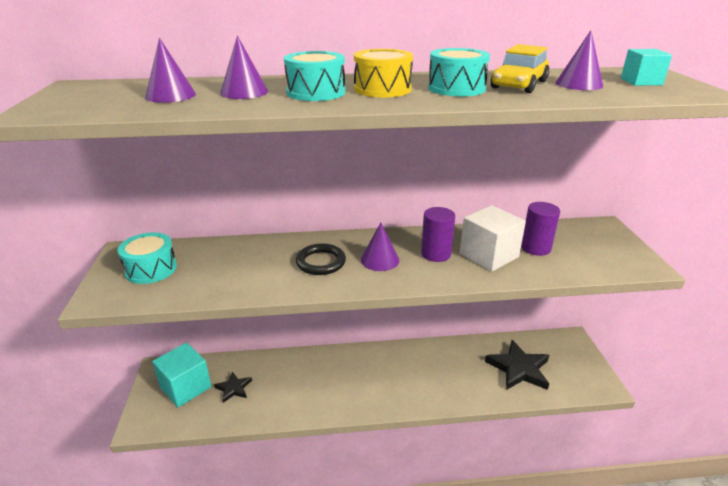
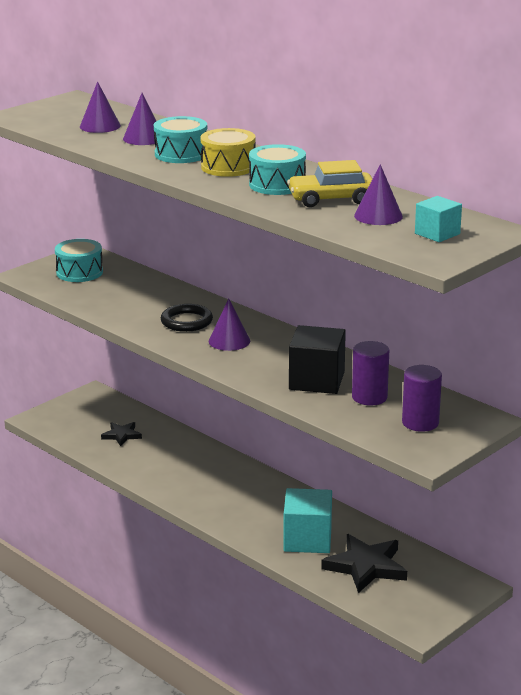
camera: 50 degrees right, 5 degrees down
(185, 387) = (93, 415): turquoise cube -> turquoise cube (307, 539)
(436, 254) = (279, 359): purple cylinder -> purple cylinder (420, 423)
(489, 255) = (316, 381): white cube -> black cube

